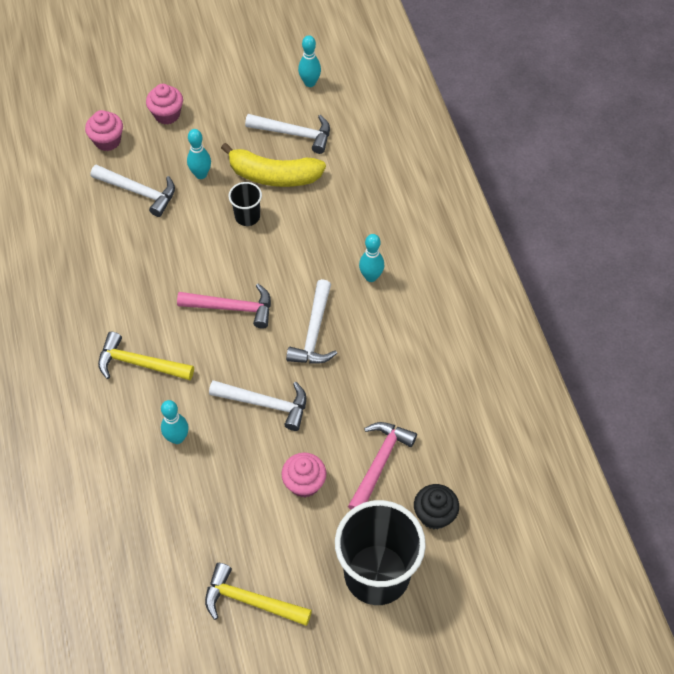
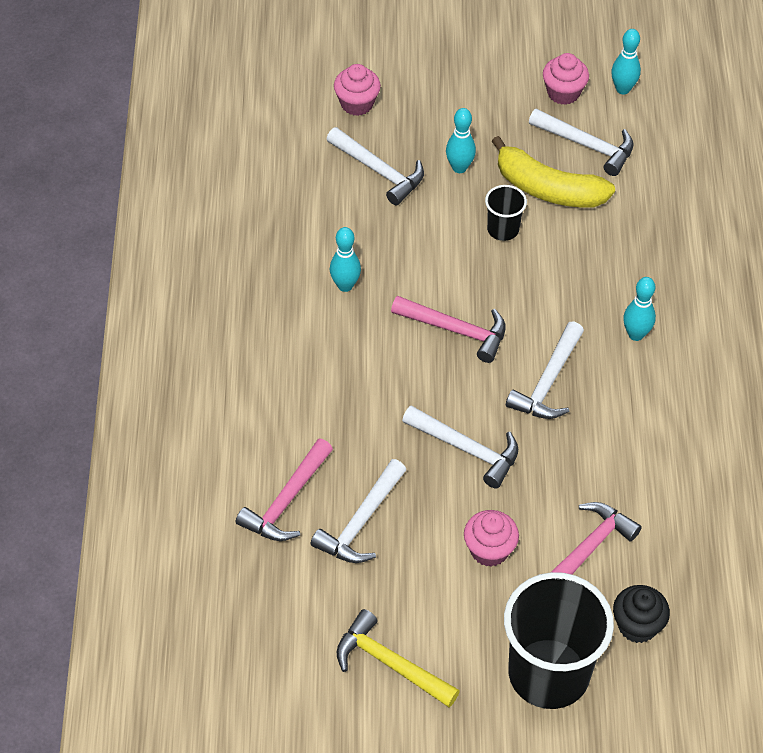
camera: 15 degrees right, 5 degrees down
(133, 485) = (287, 501): none -> pink hammer
(140, 363) = (329, 367): yellow hammer -> none
(167, 114) = (436, 88): pink cupcake -> pink cupcake (563, 93)
(177, 438) = (352, 461): turquoise bowling pin -> turquoise bowling pin (345, 285)
(197, 487) = (361, 522): none -> white hammer

